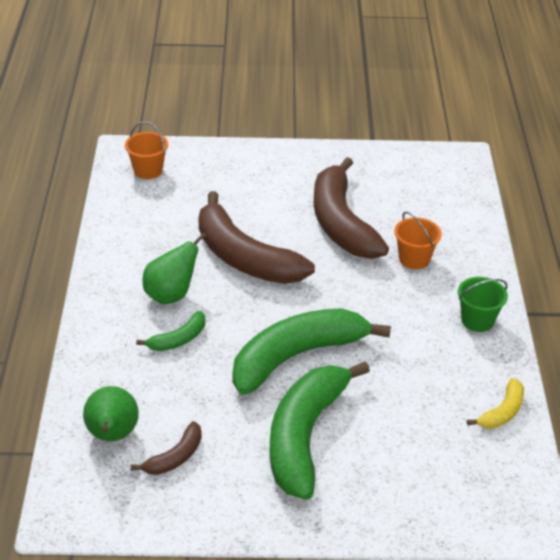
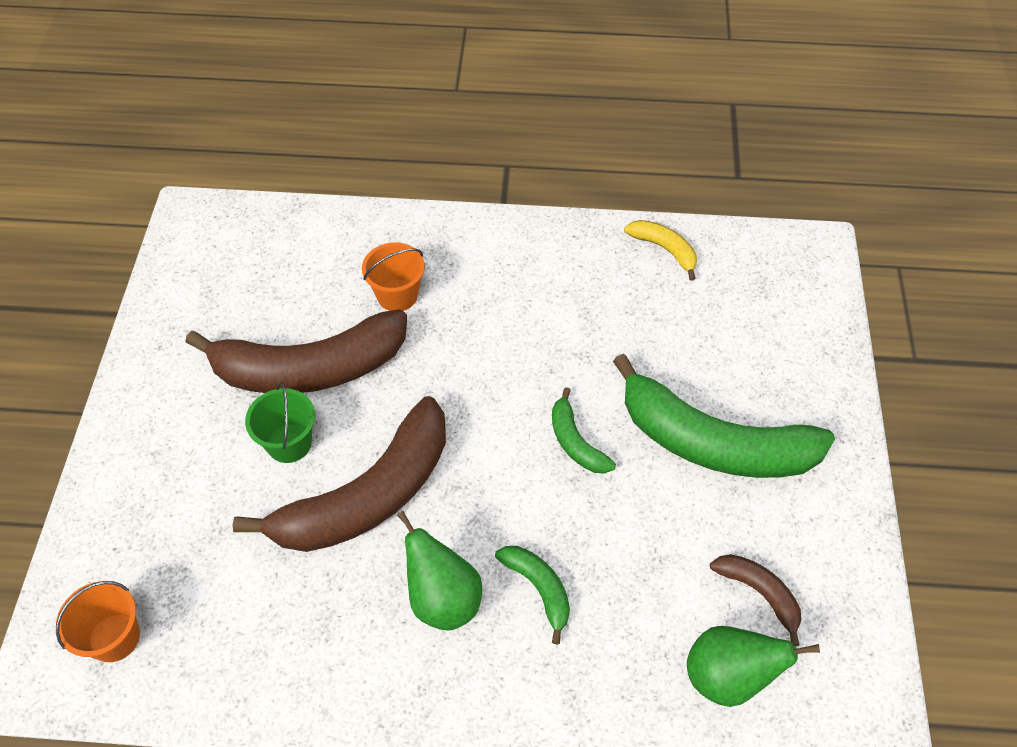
camera: 85 degrees left, 15 degrees up
(297, 356) = (575, 442): green banana -> green banana, size x0.45
(477, 320) = (517, 249): green bucket -> green bucket (289, 443)

